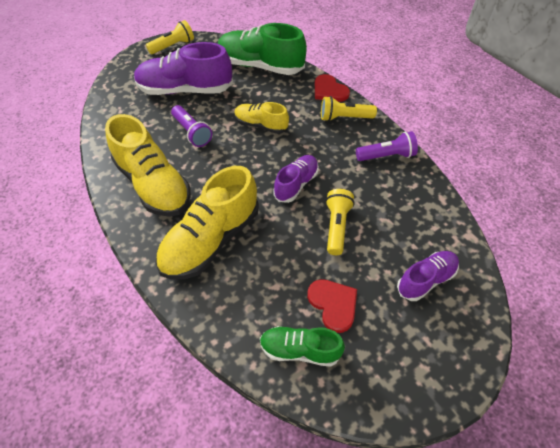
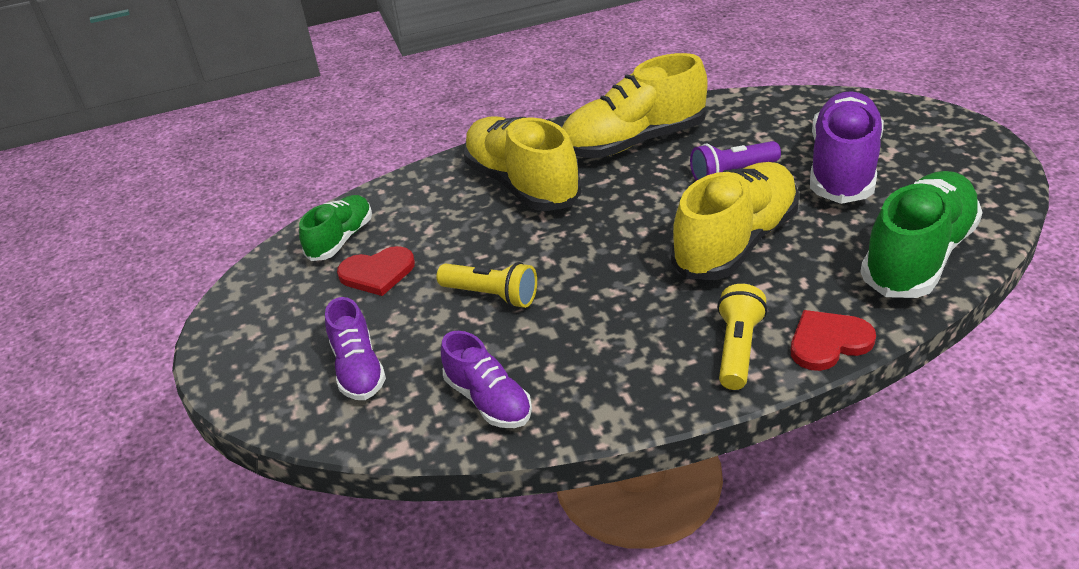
camera: 110 degrees right, 15 degrees down
(173, 46) = (981, 156): yellow flashlight -> none
(261, 125) = (735, 242): yellow shoe -> yellow shoe, size x1.78
(296, 184) = (588, 266): purple shoe -> purple shoe (488, 400)
(386, 156) = (618, 386): purple flashlight -> none

